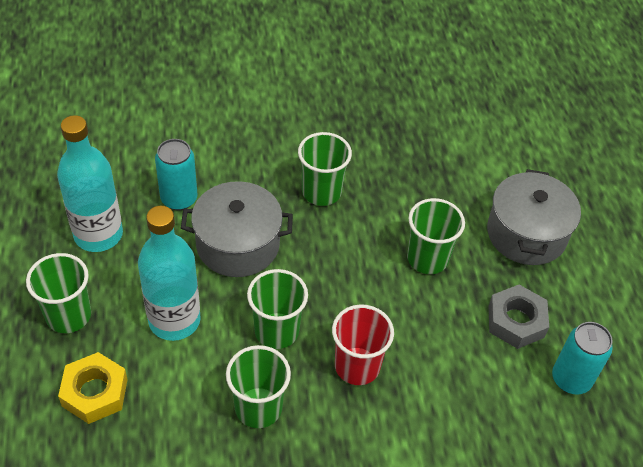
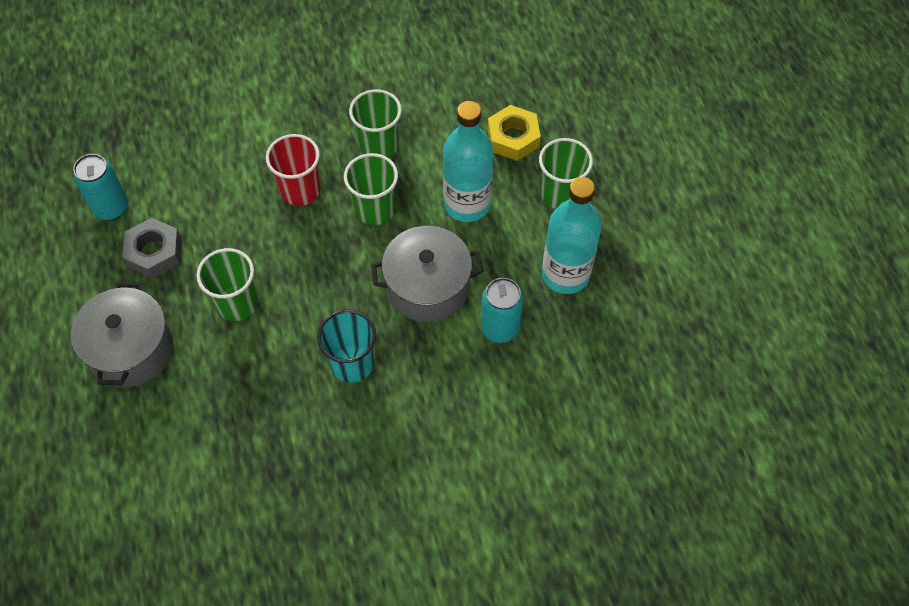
camera: 175 degrees right, 10 degrees up
(321, 192) = (352, 363): green cup -> turquoise cup

